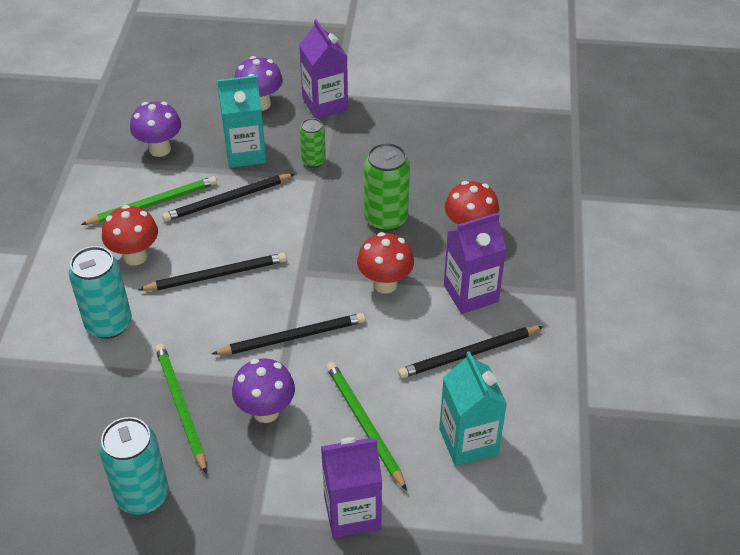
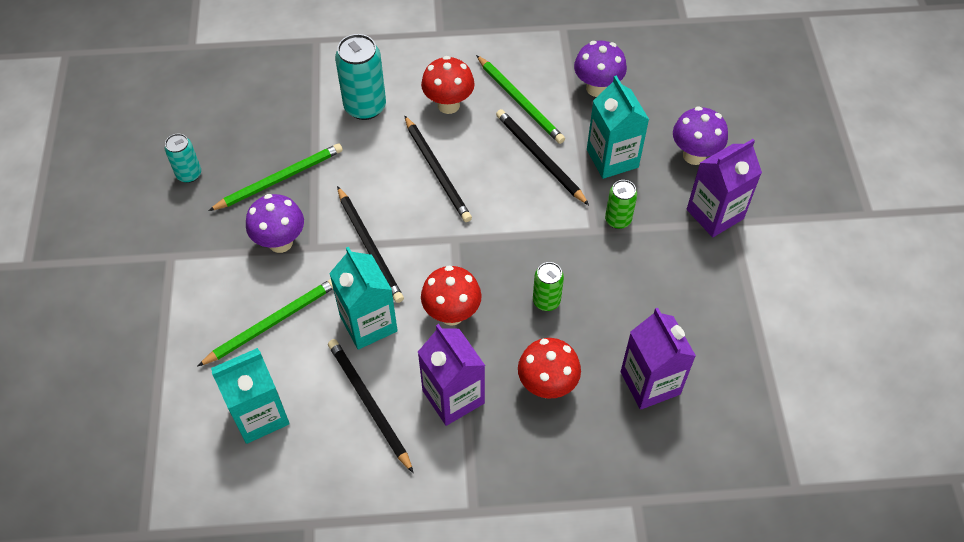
camera: 80 degrees right, 10 degrees up
(142, 495) = (189, 174): turquoise can -> turquoise can, size x0.59
(352, 512) = (177, 328): purple carton -> purple carton (650, 383)
(382, 346) = (368, 323): none -> turquoise carton
(386, 219) = (546, 301): green can -> green can, size x0.59

